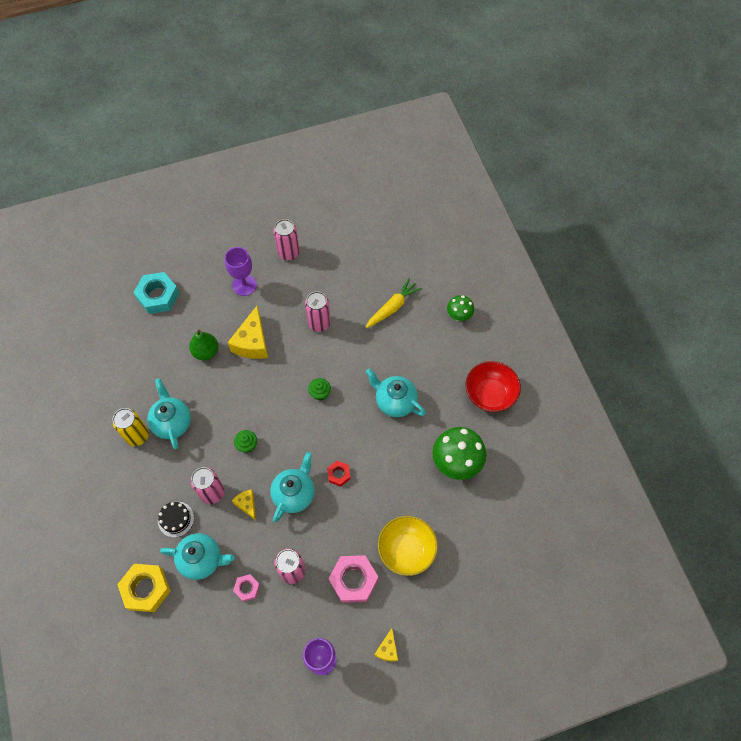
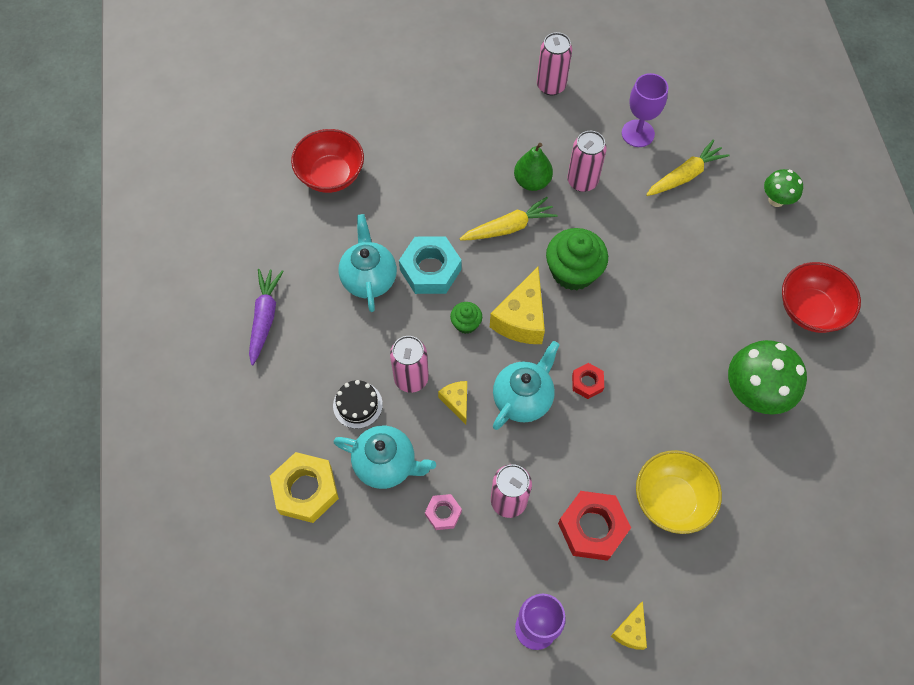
camera: 10 degrees right, 0 degrees up
(99, 465) = (265, 317): none -> purple carrot
(134, 347) = (331, 175): none -> red bowl
(137, 436) = (320, 288): yellow can -> none
(158, 296) = (371, 115): turquoise nut -> turquoise nut (430, 270)
(206, 352) = (425, 195): green pear -> green pear (532, 181)
(244, 285) = (487, 118): purple goblet -> purple goblet (638, 133)
(252, 342) = (489, 193): yellow cheese -> yellow cheese (521, 319)
(270, 367) = (509, 227): none -> yellow carrot
(320, 393) = (573, 271): green cupcake -> green cupcake, size x1.96
(353, 580) = (592, 528): pink nut -> red nut
(395, 402) = (675, 299): turquoise teapot -> none

